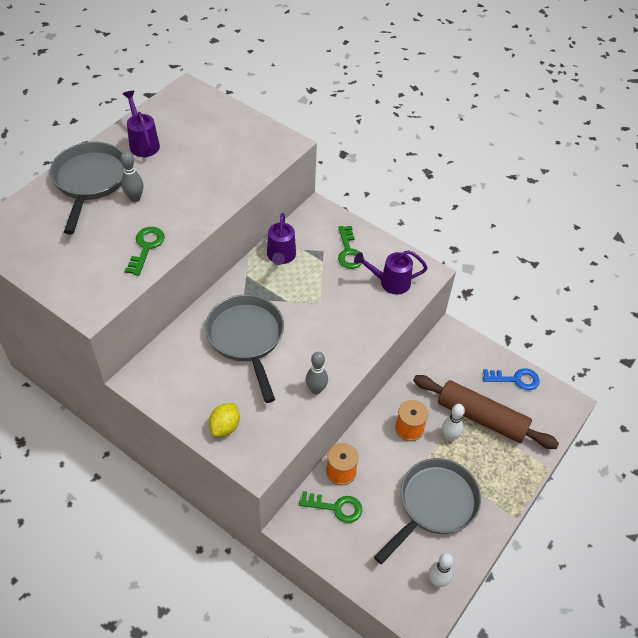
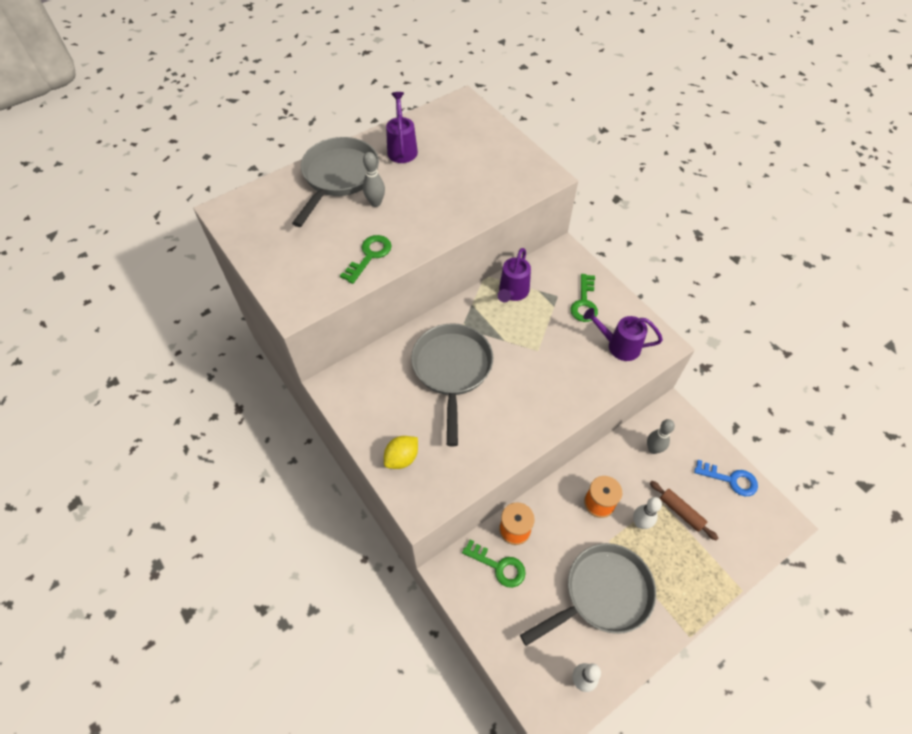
camera: 20 degrees right, 5 degrees up
(316, 389) = (506, 443): grey bowling pin -> grey bowling pin (653, 449)
(481, 417) = (681, 512): brown rolling pin -> brown rolling pin, size x0.49

